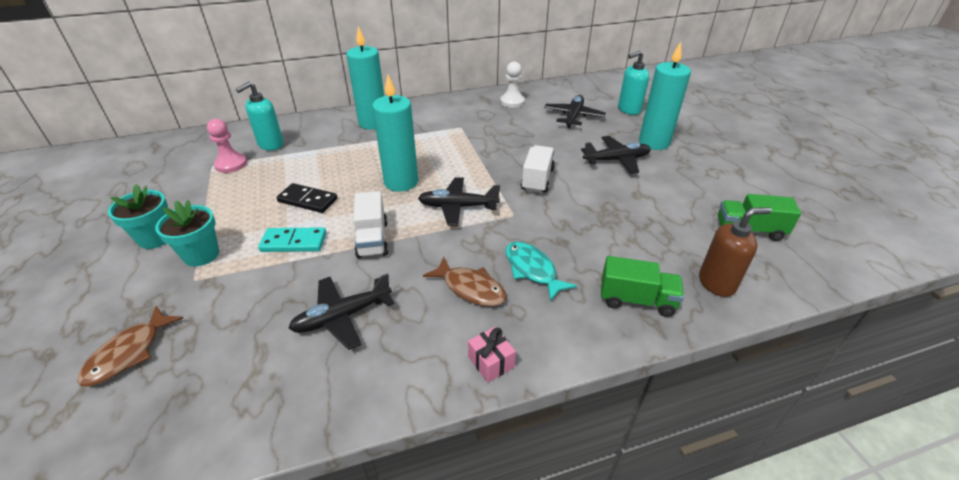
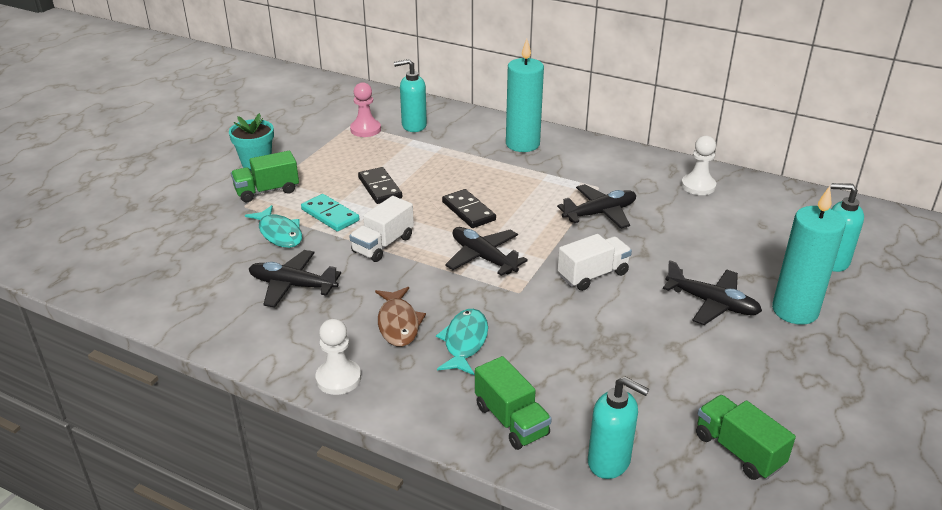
camera: 45 degrees right, 5 degrees down
(129, 353) = (165, 231): brown fish -> none
(201, 255) = (267, 191): turquoise flower pot -> green truck
(266, 282) = (279, 233): none -> turquoise fish
(401, 182) = (468, 211): turquoise candle -> black domino
(491, 362) = (338, 378): pink gift -> white pawn
(573, 116) = (744, 235): black plane -> black plane (600, 213)
(717, 283) = (609, 462): brown soap dispenser -> turquoise soap dispenser

